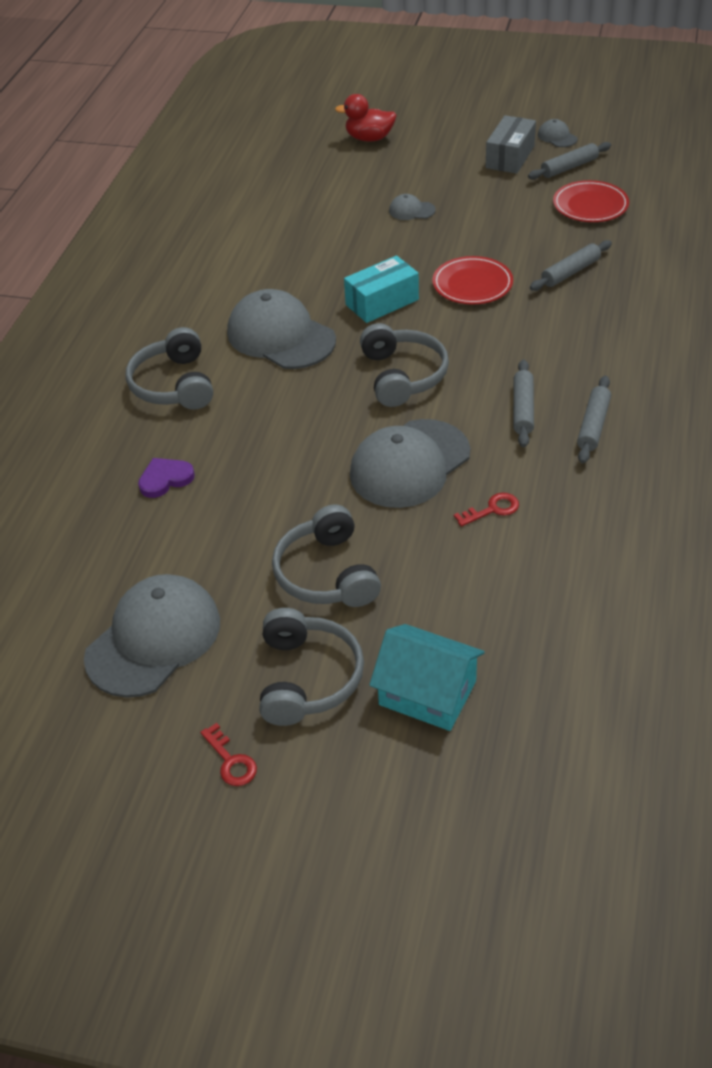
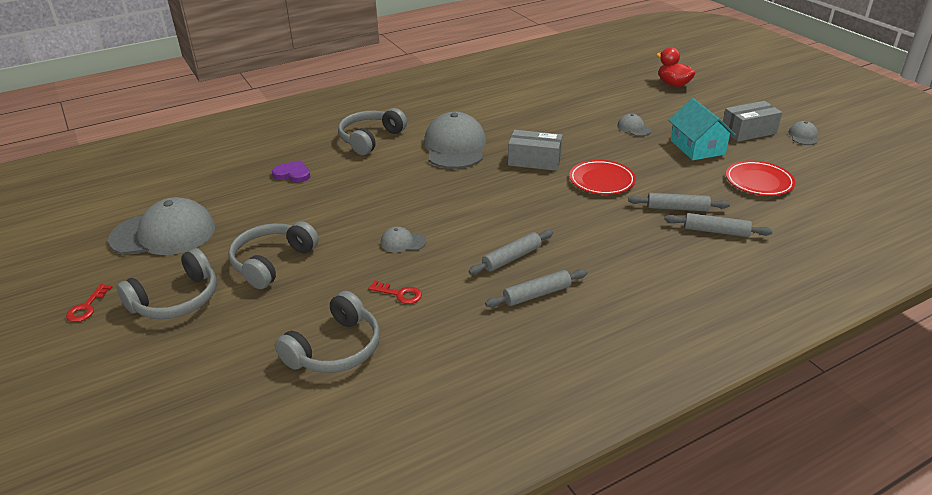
camera: 45 degrees right, 10 degrees down
(382, 302) = (534, 161): turquoise box -> grey box
(402, 376) = (479, 200): grey headphones -> grey headphones (335, 349)
(409, 464) = (403, 242): grey cap -> grey cap, size x0.44
(427, 693) = (203, 352): turquoise house -> turquoise house (697, 147)
(569, 167) = (781, 155): grey rolling pin -> grey rolling pin (716, 231)

